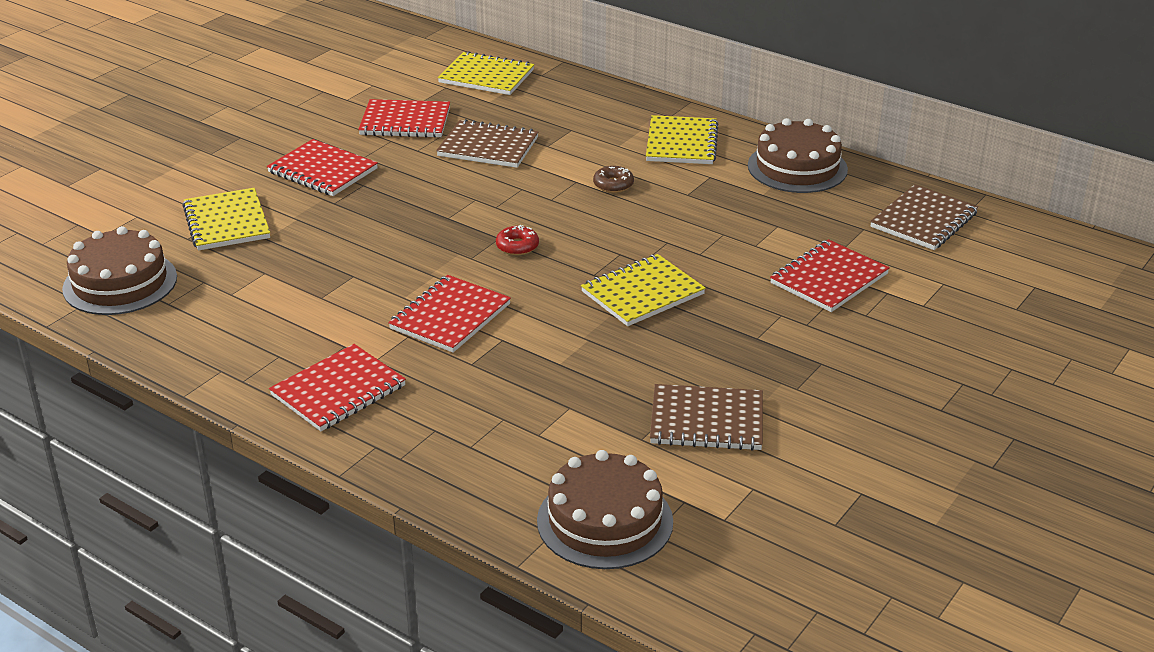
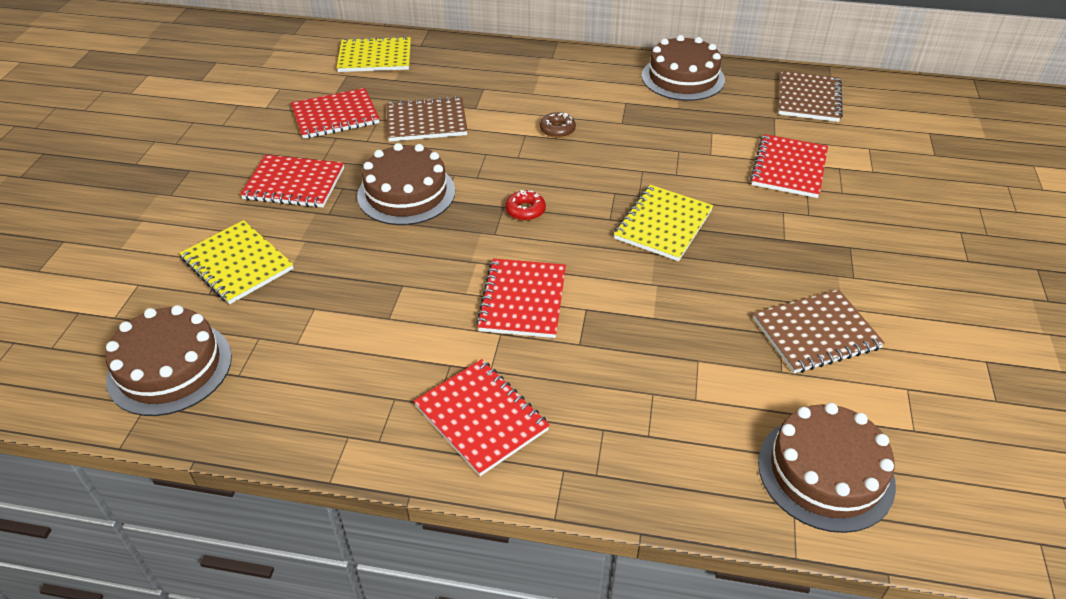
camera: 25 degrees left, 10 degrees up
(338, 391) = (481, 418): red notebook -> red notebook turned 60 degrees counterclockwise
(417, 204) = (406, 193): none -> brown cake
(681, 143) = (580, 78): yellow notebook -> none

